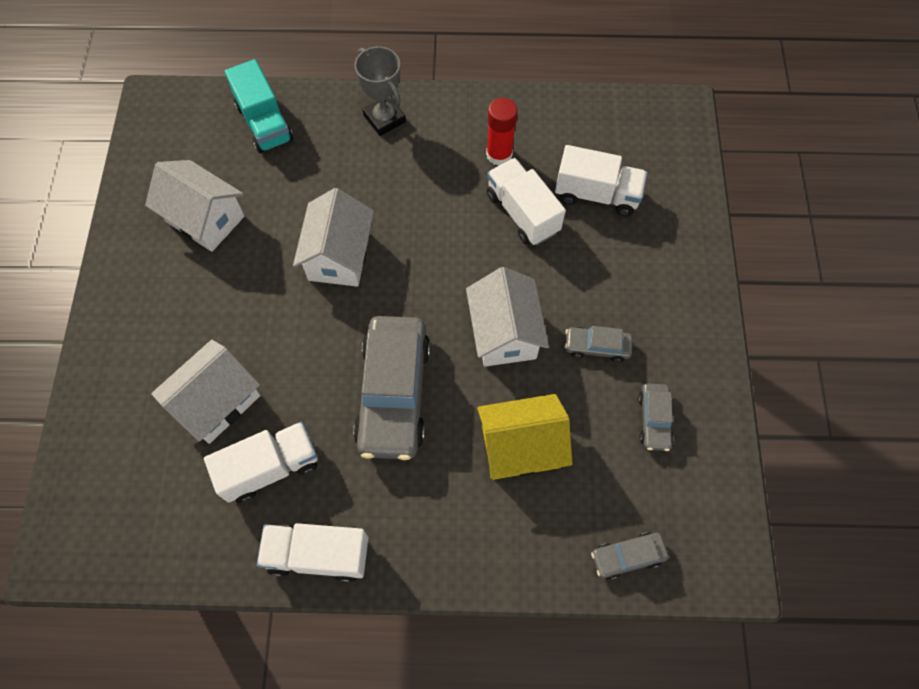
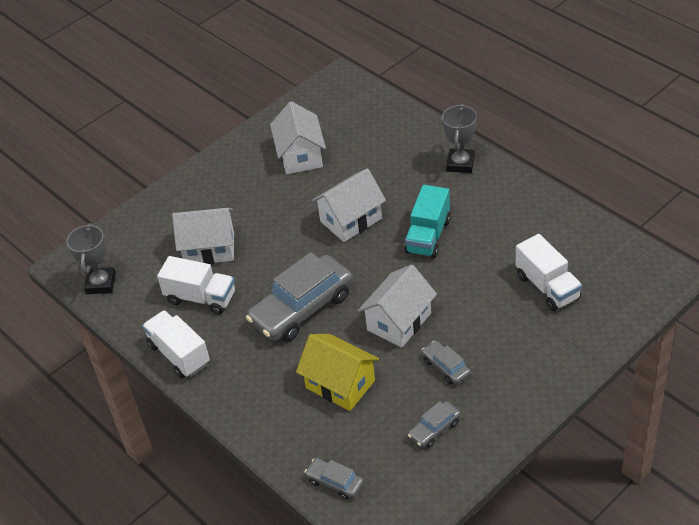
camera: 50 degrees right, 20 degrees down
(128, 545) = (101, 283): none -> grey trophy
(264, 123) = (387, 125): turquoise truck -> turquoise truck (428, 236)
(499, 154) = (509, 226): red glue stick -> none
(522, 213) = (486, 266): white truck -> none

